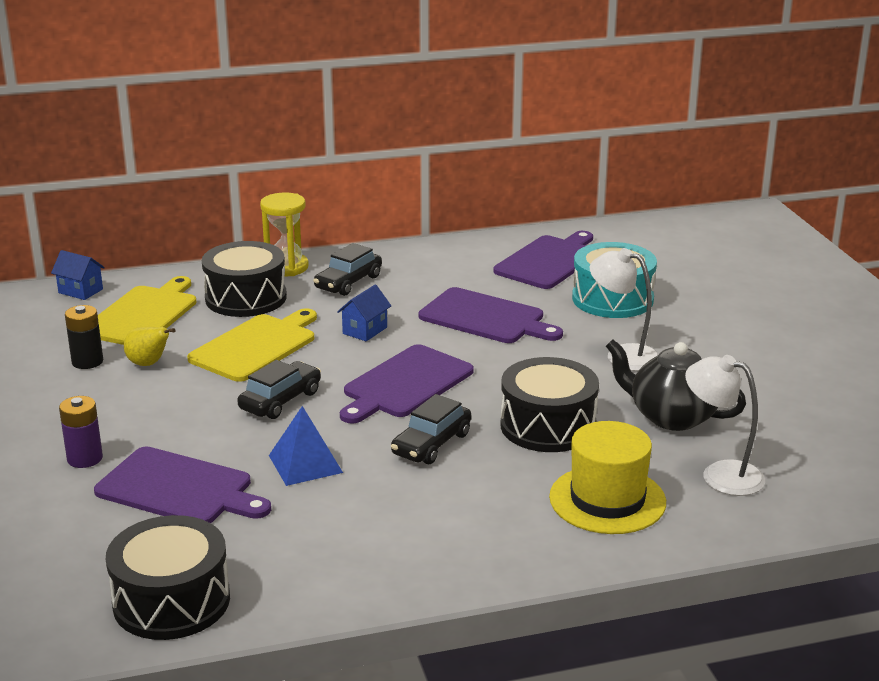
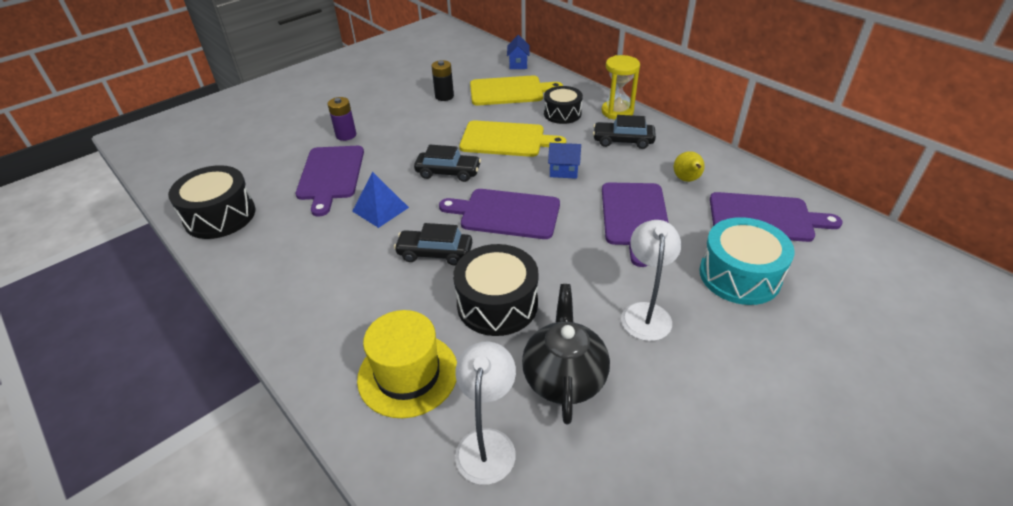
camera: 65 degrees right, 15 degrees up
(149, 364) = (456, 114): yellow pear -> yellow pear (687, 180)
(246, 298) = (562, 113): black drum -> black drum, size x0.67

